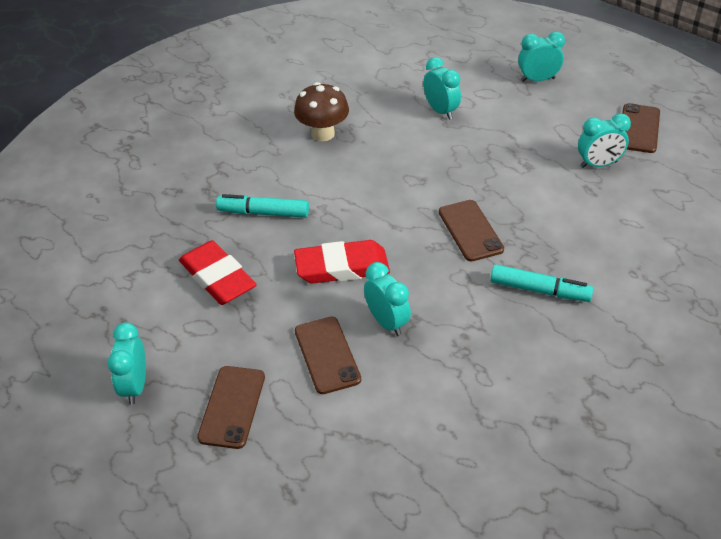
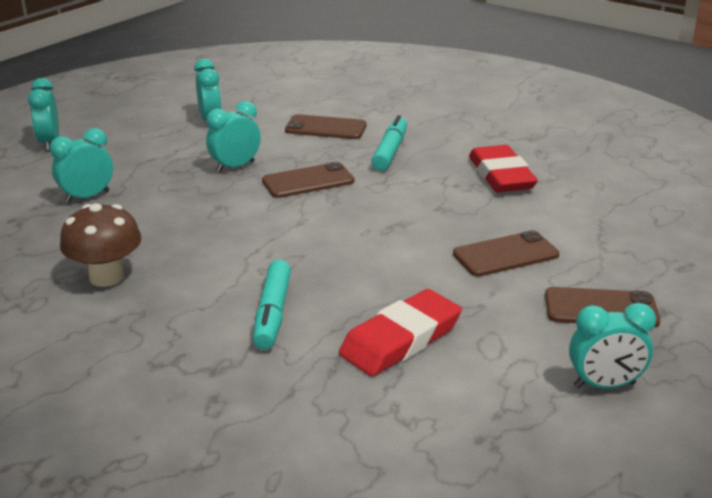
camera: 95 degrees left, 15 degrees down
(342, 267) = (371, 251): red eraser -> red eraser (501, 175)
(387, 322) = (449, 223): turquoise clock -> turquoise clock (235, 167)
(639, 128) = (158, 102): brown phone -> brown phone (326, 128)

